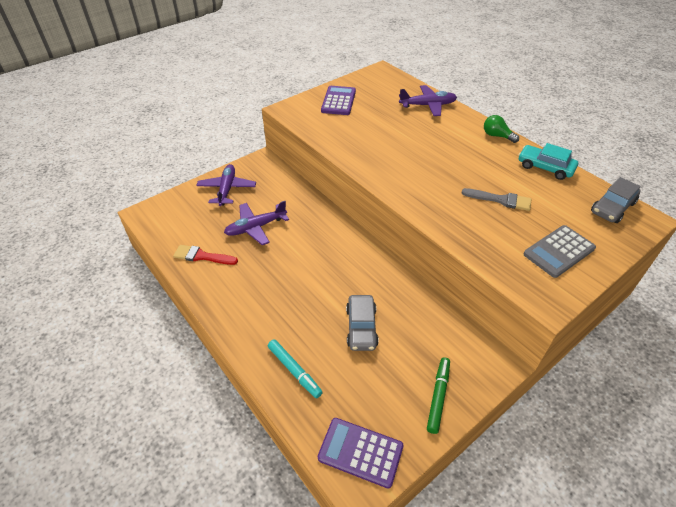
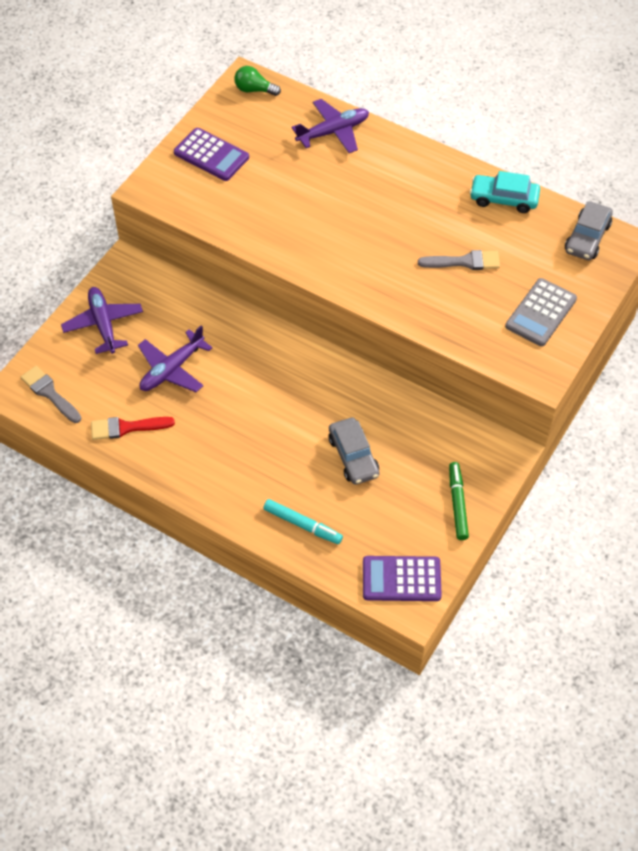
camera: 20 degrees left, 10 degrees up
(166, 220) = (49, 393): none -> grey brush
(338, 101) = (211, 155): purple calculator -> purple calculator turned 135 degrees clockwise
(497, 136) = (436, 163): green light bulb -> green light bulb (254, 90)

